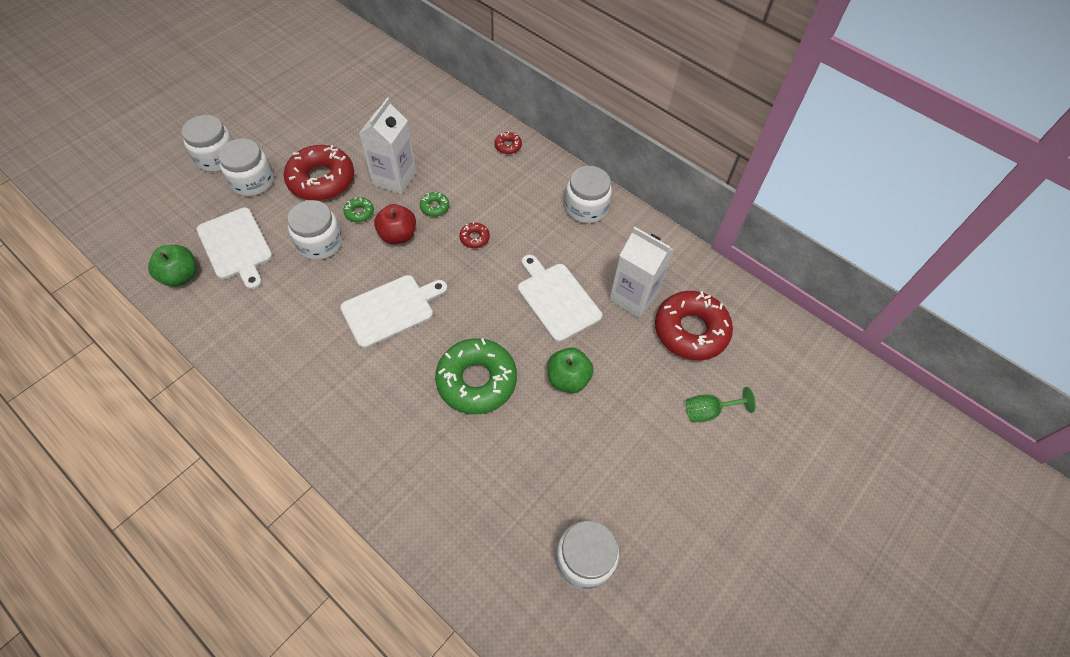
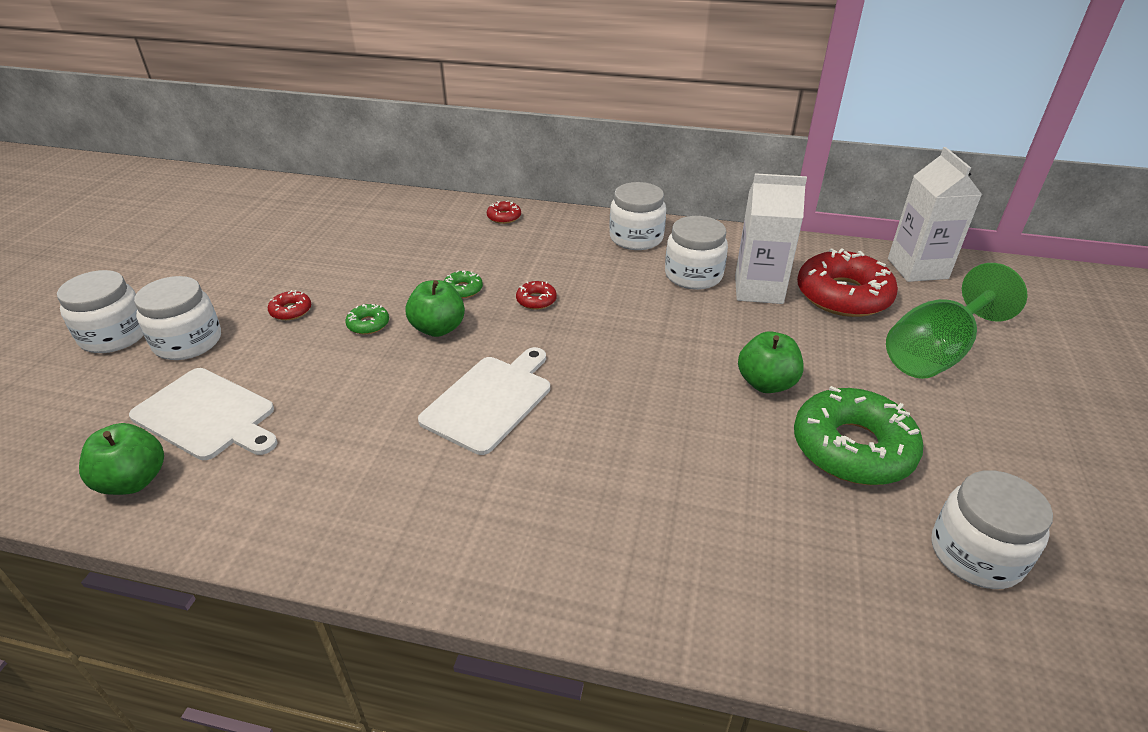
camera: 25 degrees left, 20 degrees down
(320, 243) = (335, 370): white jar -> white jar (693, 275)
(321, 180) = (291, 311): red donut -> red donut, size x0.43
(394, 178) = (390, 281): white carton -> white carton (917, 268)
(398, 235) = (438, 328): red apple -> green apple
(476, 380) = (664, 428): green donut -> green donut (852, 448)
(557, 299) = (681, 319): white cutting board -> none
(709, 411) = (936, 352): green goblet -> green goblet, size x1.92

